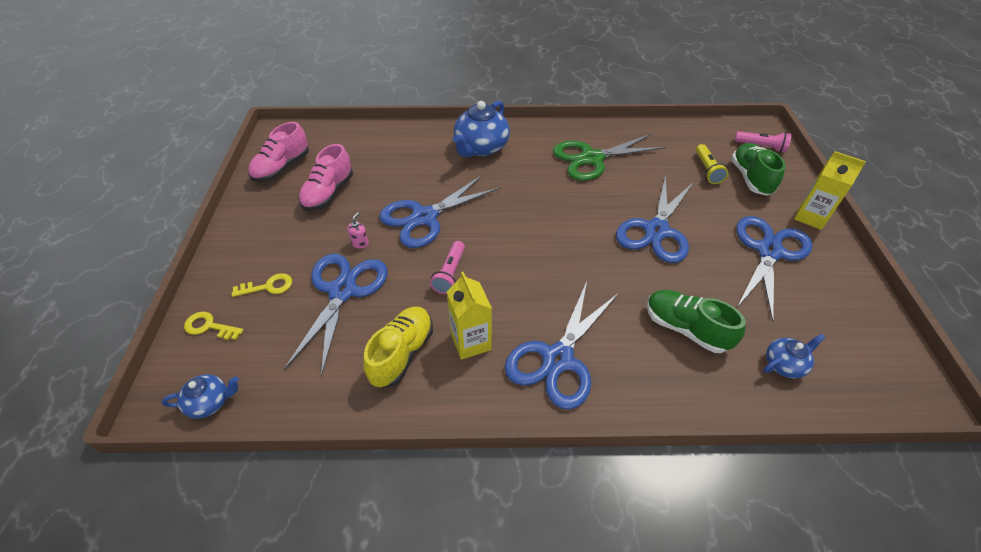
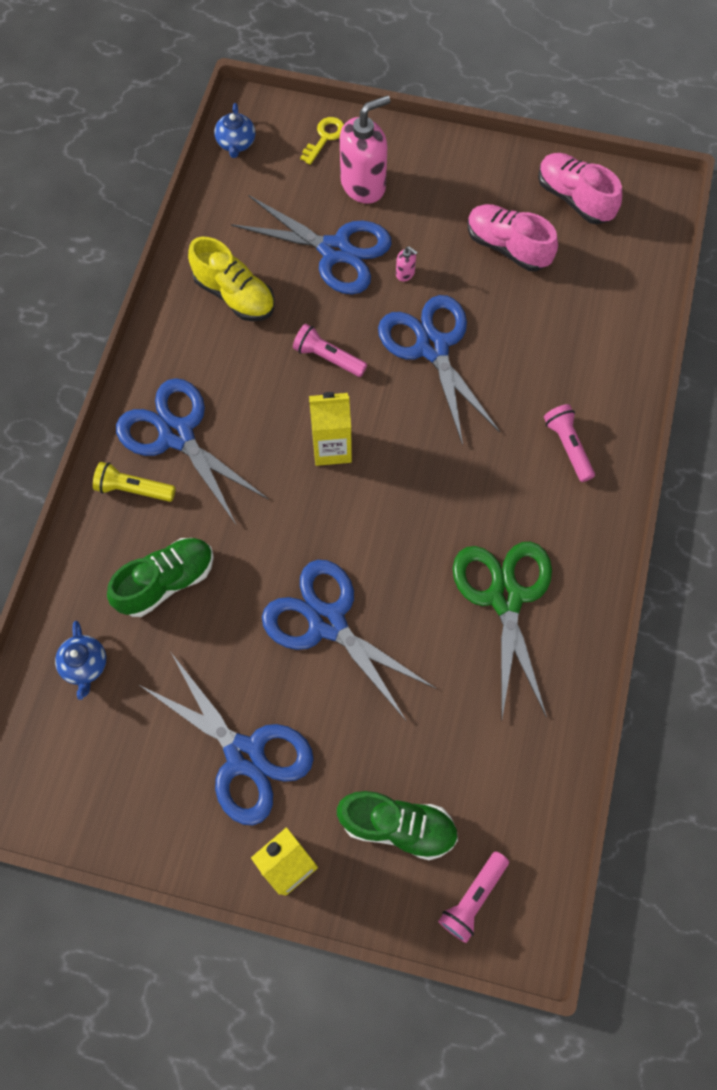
camera: 105 degrees right, 20 degrees up
(268, 286) = (363, 185): yellow key -> pink soap dispenser
(471, 342) = (226, 359): yellow carton -> yellow carton (332, 448)
(481, 148) = (568, 446): blue teapot -> pink flashlight
(707, 170) = (435, 765): yellow flashlight -> yellow flashlight (133, 489)

